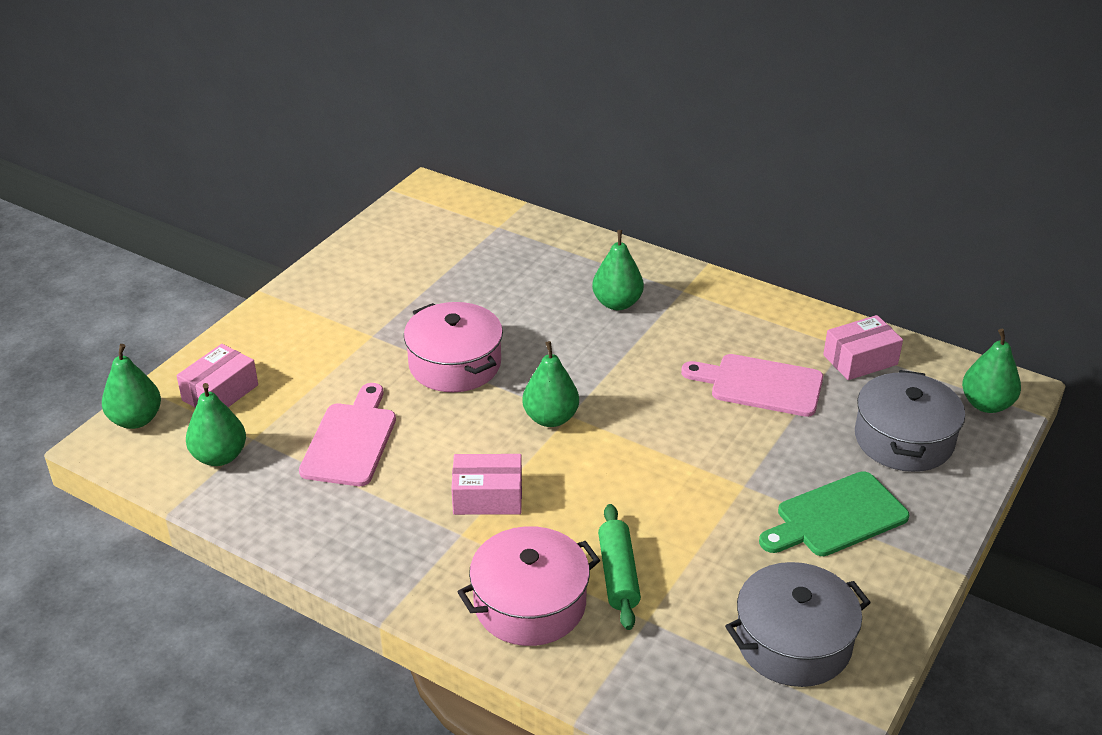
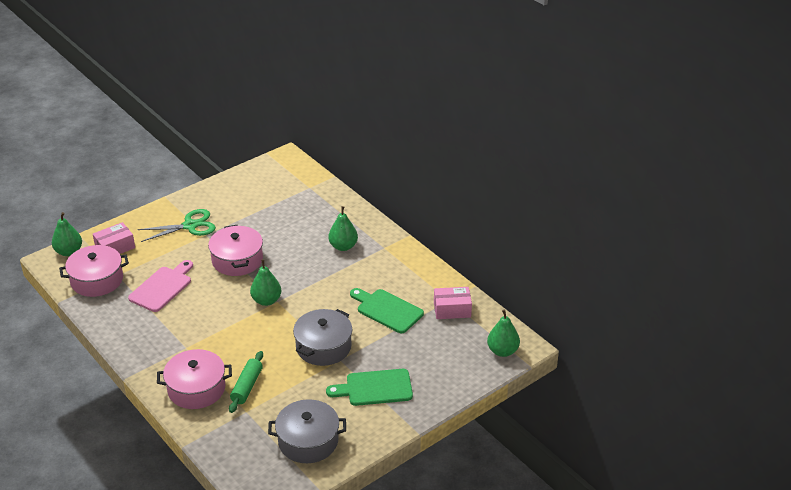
camera: 20 degrees right, 0 degrees up
(219, 456) = (97, 280): green pear -> pink pot
(335, 327) = (190, 226): none -> green scissors
(487, 497) = (209, 332): pink box -> none
(760, 385) = (387, 310): pink cutting board -> green cutting board
(903, 439) = (441, 358): grey pot -> grey pot (323, 347)

